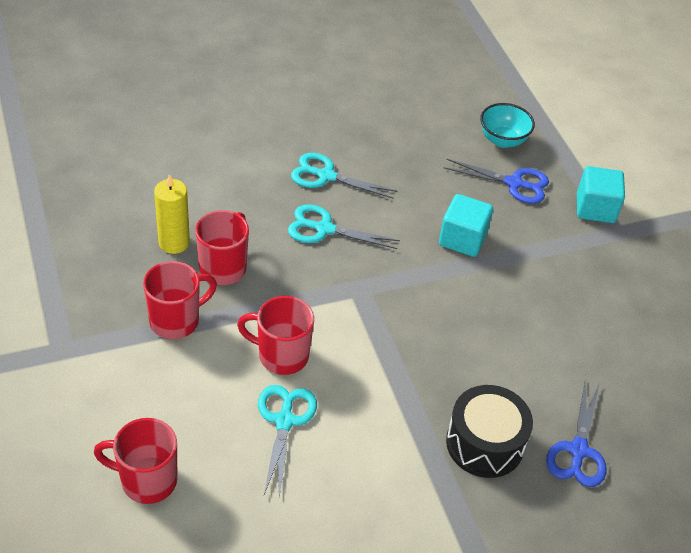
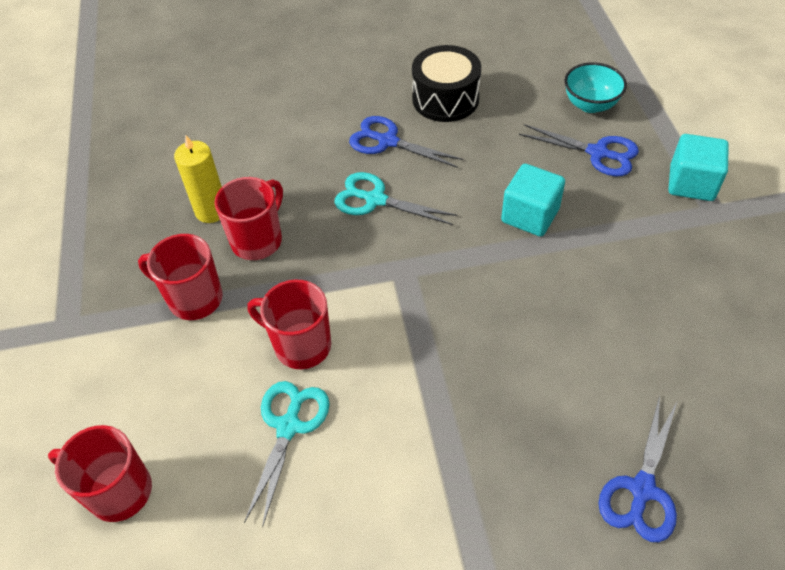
camera: 15 degrees right, 5 degrees up
(176, 320) = (194, 299): red mug -> red mug turned 135 degrees counterclockwise
(326, 176) = (387, 141): turquoise scissors -> blue scissors
(484, 443) = (523, 471): black drum -> black drum (445, 99)

